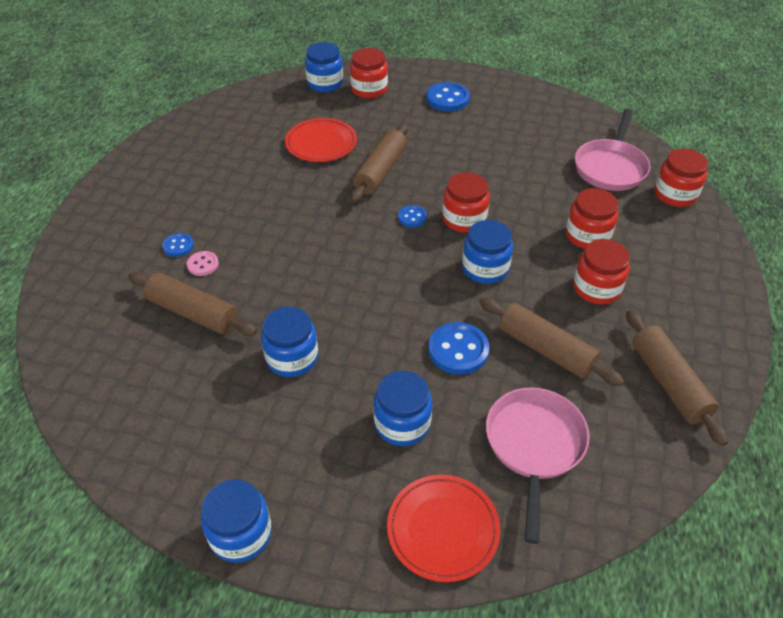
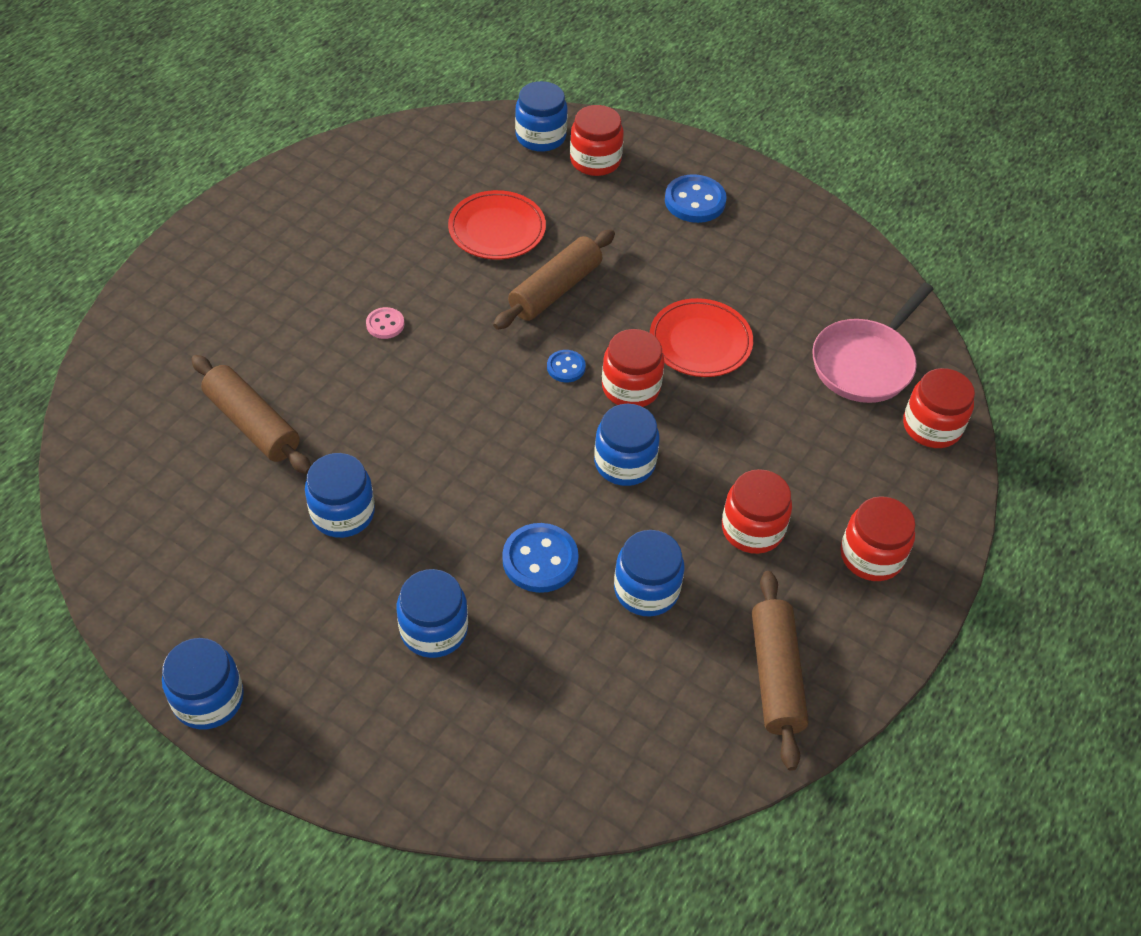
camera: 15 degrees right, 5 degrees up
(178, 246) = (266, 331): blue button -> none
(203, 264) = (286, 363): pink button -> pink button (385, 324)
(443, 529) = (424, 763): red plate -> red plate (700, 342)
(534, 446) = (573, 702): pink pan -> none
(545, 349) = (646, 590): brown rolling pin -> blue jar
(587, 236) = (780, 454): red jar -> red jar (871, 556)

